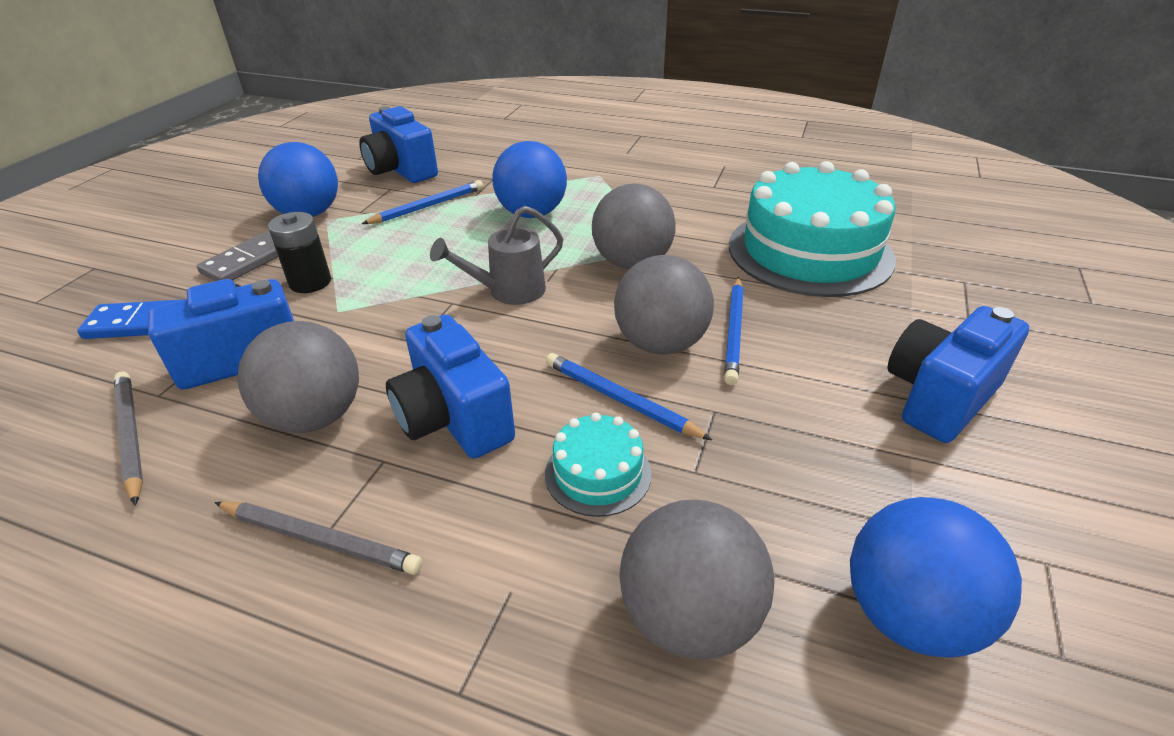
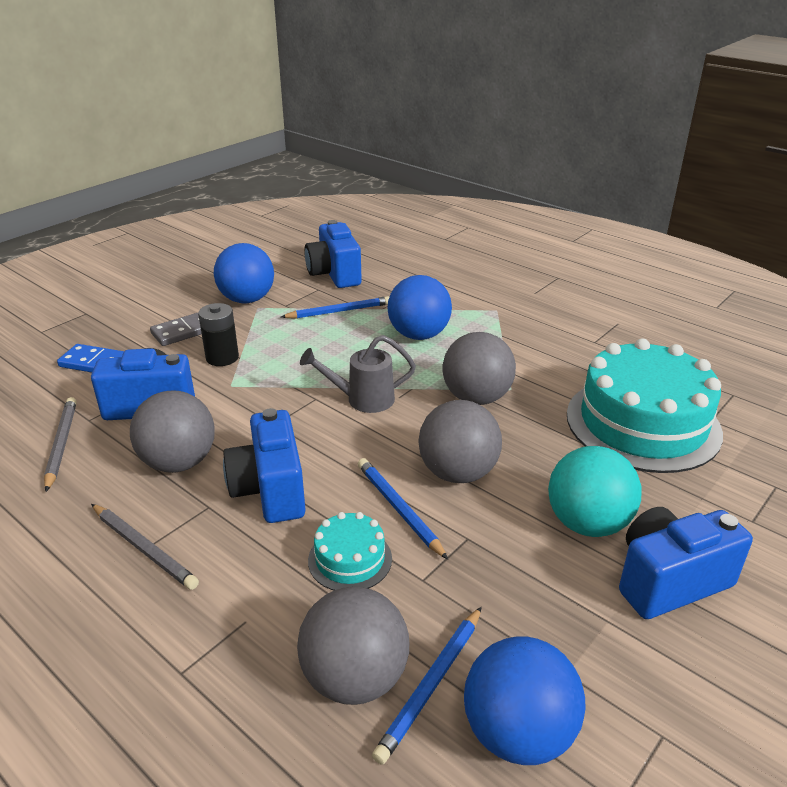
camera: 20 degrees right, 5 degrees down
(734, 332) = (525, 478): blue pencil -> blue pencil (431, 685)
(824, 361) = (587, 523): none -> turquoise ball

